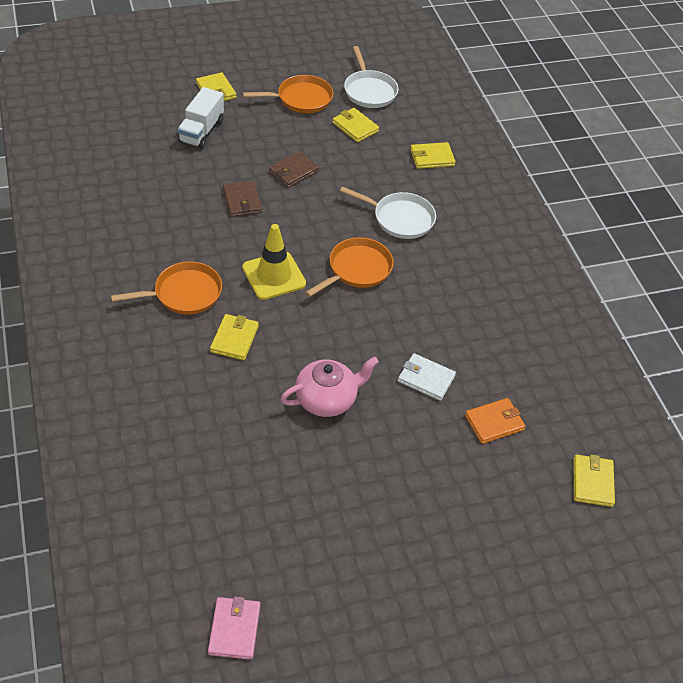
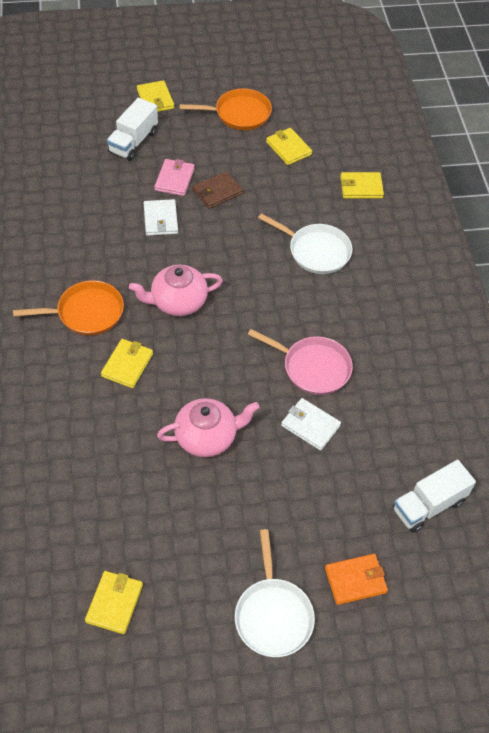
camera: 10 degrees right, 5 degrees up
(234, 629) = (74, 664): pink wallet -> pink wallet (174, 179)
(242, 201) = (160, 219): brown wallet -> white wallet
(274, 276) = (177, 302): yellow traffic cone -> pink teapot
(357, 269) = (262, 302): orange pan -> none
(369, 91) = (310, 110): white pan -> white pan (273, 615)
(418, 325) = (312, 367): none -> pink pan
(494, 422) = (371, 479): orange wallet -> orange wallet (355, 580)
(553, 441) = (428, 505): none -> white truck
(592, 482) = (460, 554): yellow wallet -> yellow wallet (114, 603)

